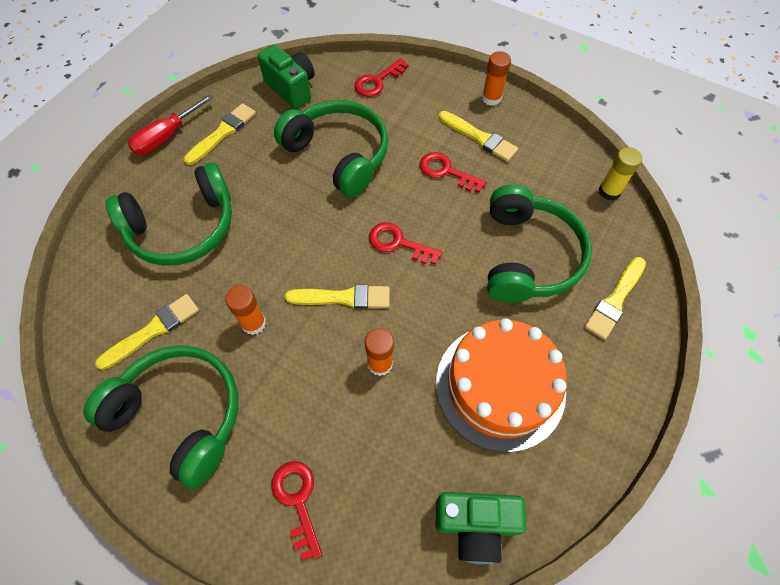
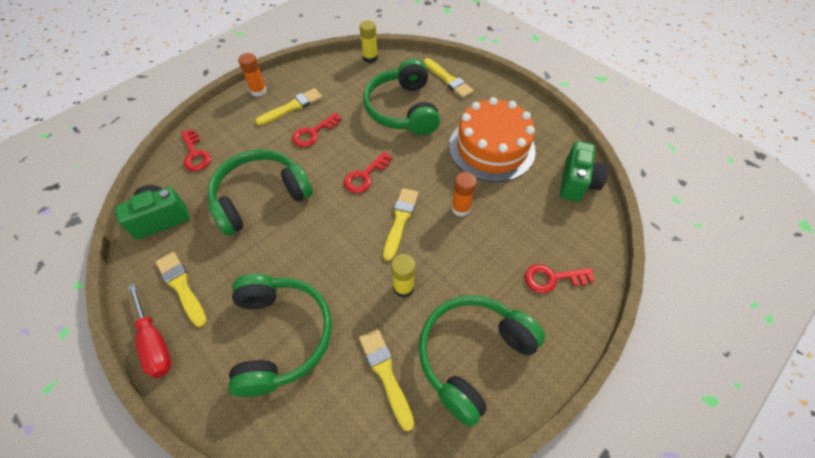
camera: 75 degrees left, 5 degrees down
(253, 323) = (403, 287): orange glue stick -> yellow glue stick
(527, 256) = (403, 109): green headphones -> green headphones turned 120 degrees counterclockwise

